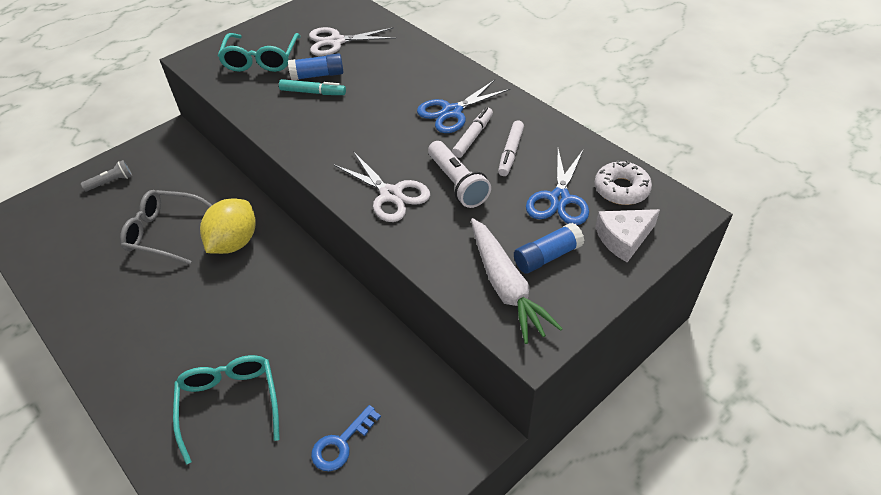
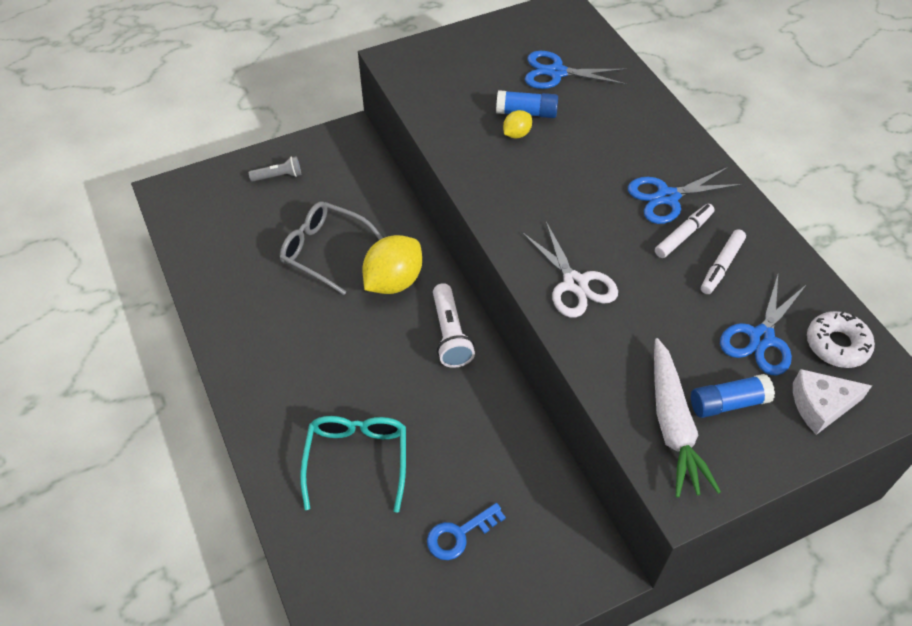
camera: 15 degrees right, 5 degrees up
(261, 60) = (467, 78): turquoise glasses -> none
(313, 92) = (516, 134): turquoise marker -> yellow lemon
(336, 41) = (556, 72): white scissors -> blue scissors
(457, 183) = (651, 288): white flashlight -> white flashlight (450, 334)

